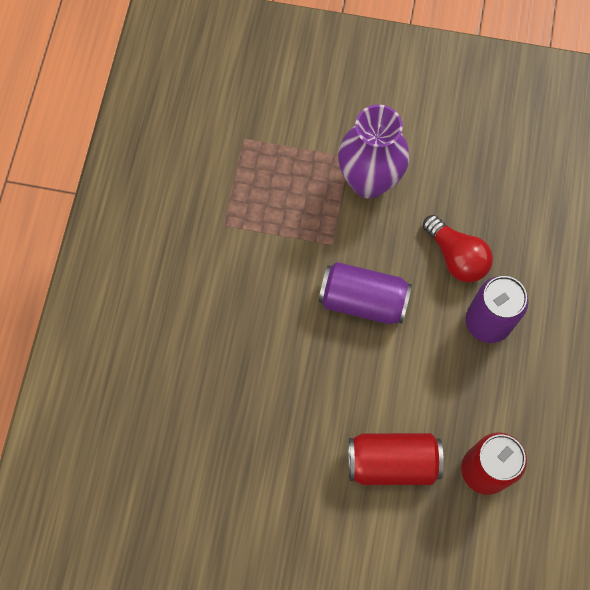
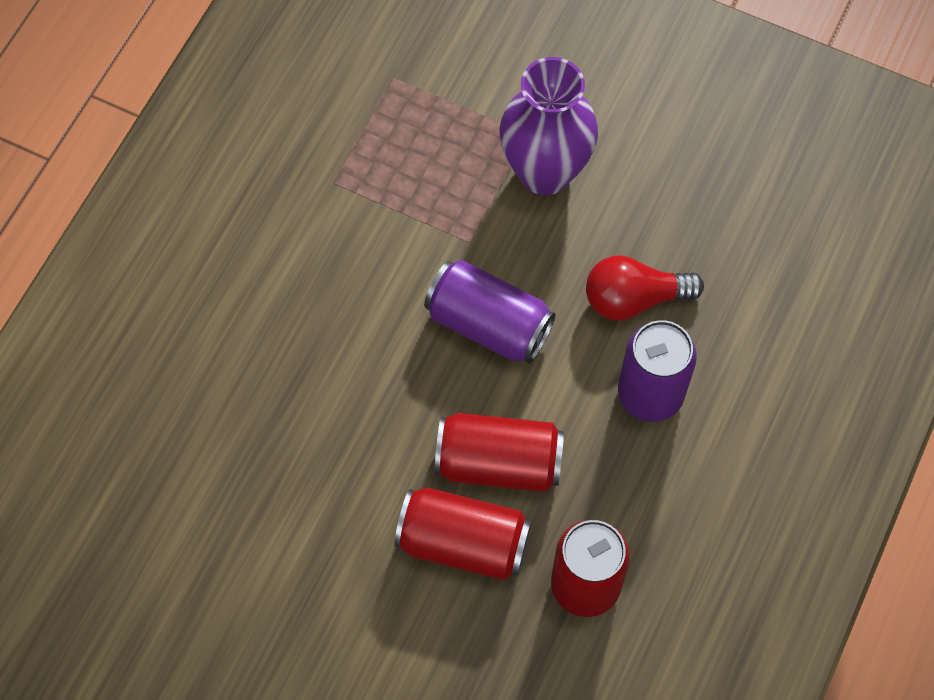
camera: 15 degrees right, 5 degrees down
(399, 398) = (499, 463): none -> red can
(456, 257) = (634, 299): red light bulb -> red light bulb turned 105 degrees clockwise

